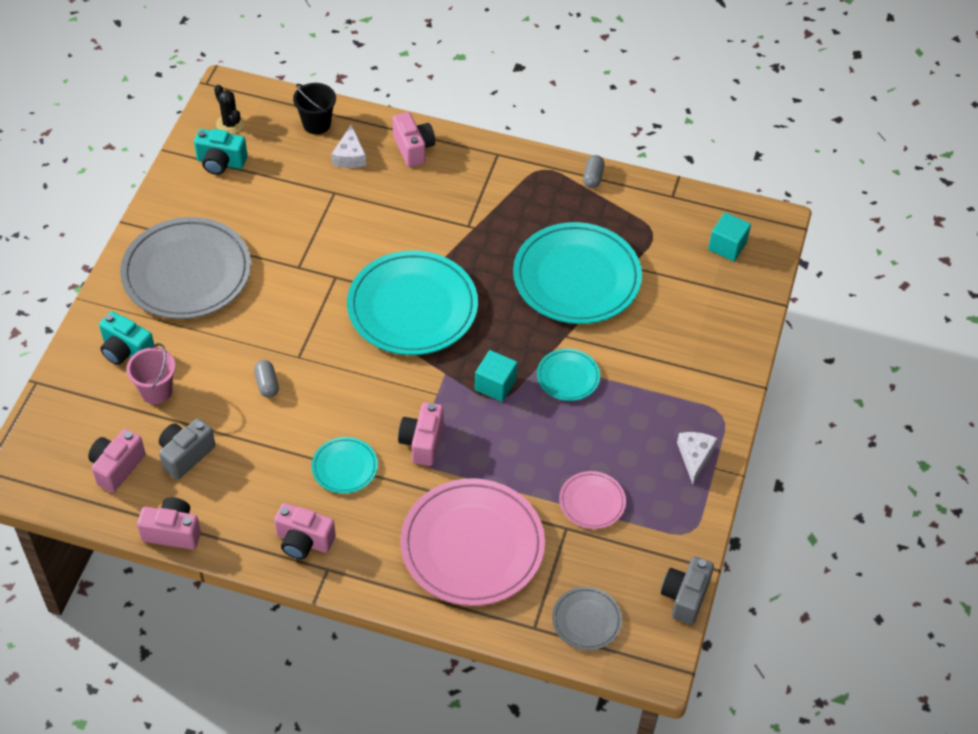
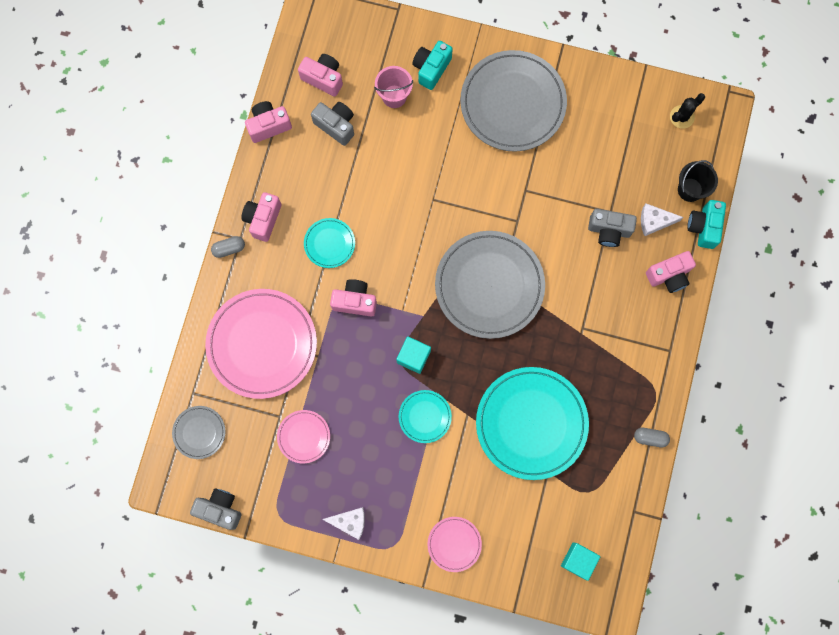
camera: 90 degrees right, 25 degrees up
(173, 532) = (268, 125): pink camera -> pink camera turned 120 degrees counterclockwise
(221, 162) = (635, 114): turquoise camera -> turquoise camera (703, 227)
(267, 384) = (405, 178): grey capsule -> grey capsule (229, 249)
(356, 195) = (609, 231): none -> grey camera
(412, 307) = (489, 285): turquoise plate -> grey plate
(715, 355) = (454, 544): none -> pink plate

